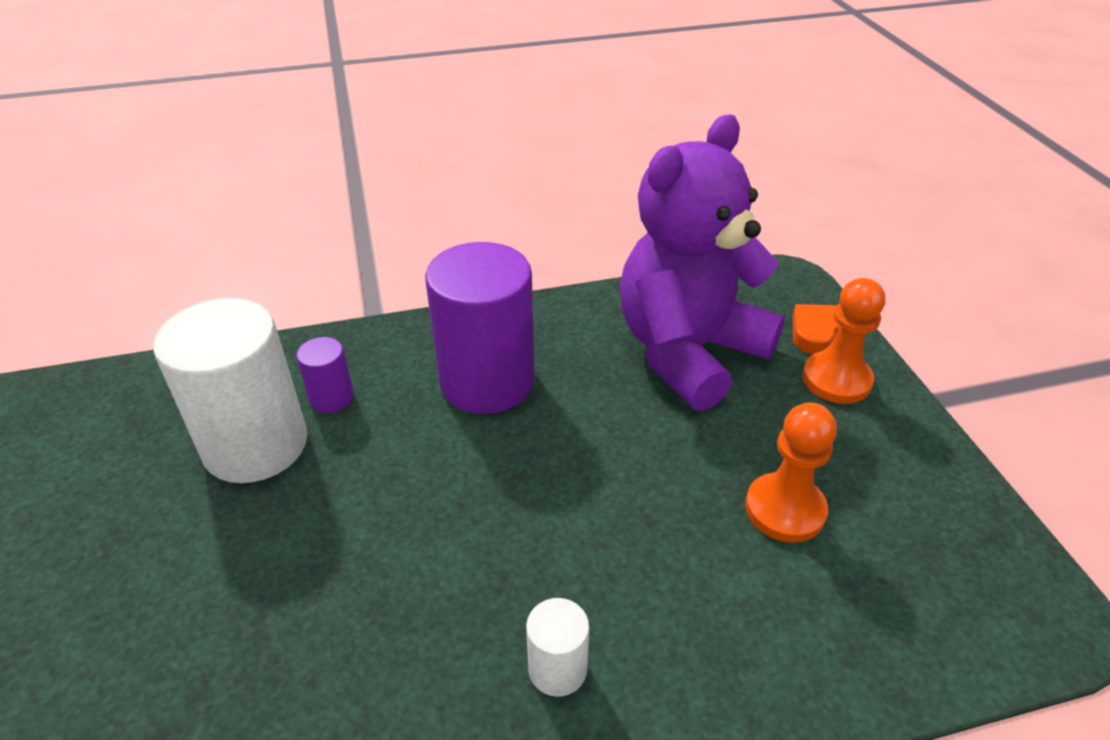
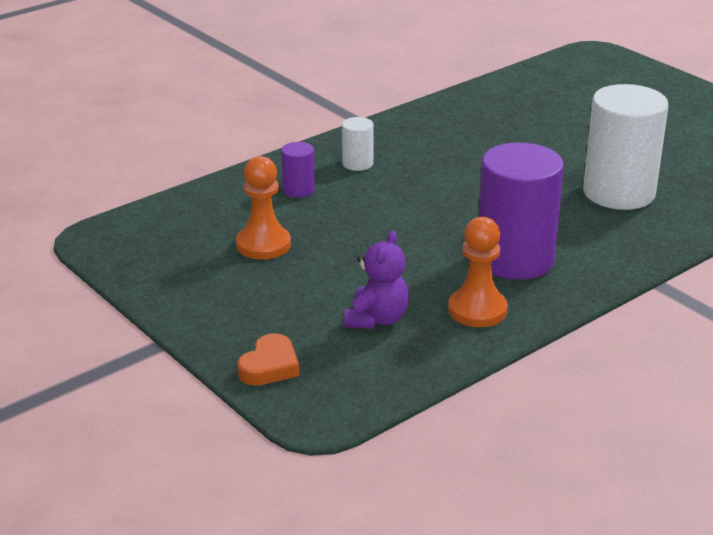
camera: 155 degrees right, 10 degrees down
(331, 398) = (608, 224): purple cylinder -> purple cylinder (298, 190)
(688, 352) = (377, 319): purple teddy bear -> purple teddy bear, size x0.45
(836, 380) = (245, 330): orange pawn -> orange pawn (477, 310)

